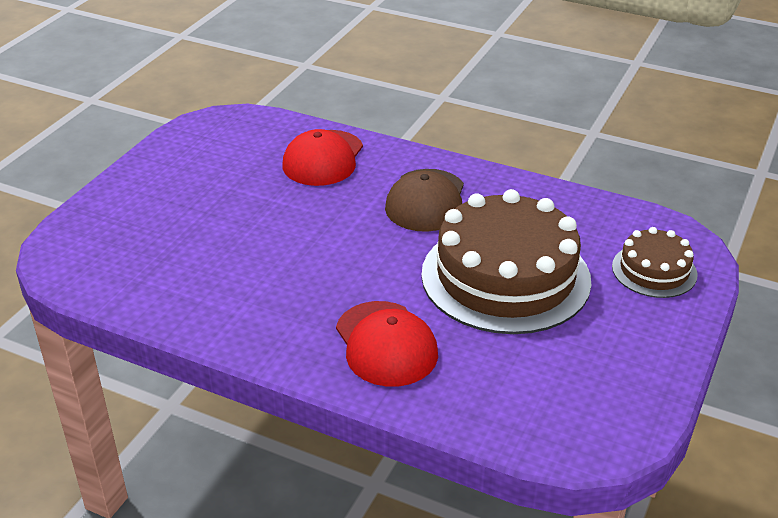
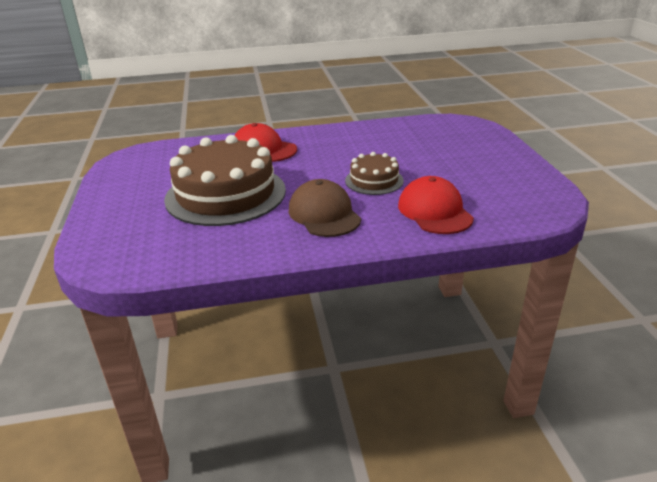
camera: 145 degrees right, 5 degrees down
(654, 270) = (123, 233): brown cake -> brown cake (374, 180)

